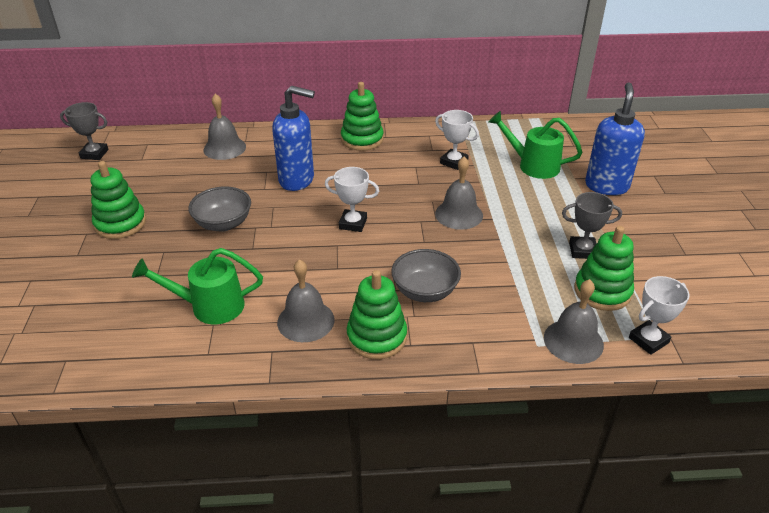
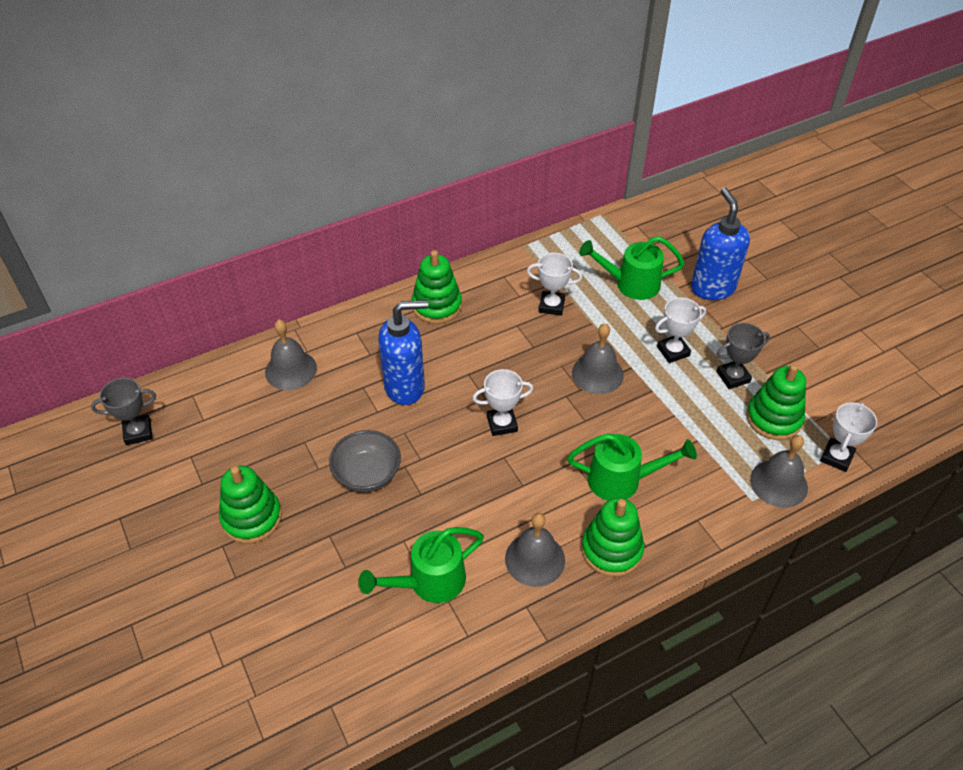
camera: 25 degrees left, 10 degrees up
(425, 291) = (622, 480): grey bowl -> green watering can
(538, 218) = (673, 351): none -> white trophy

